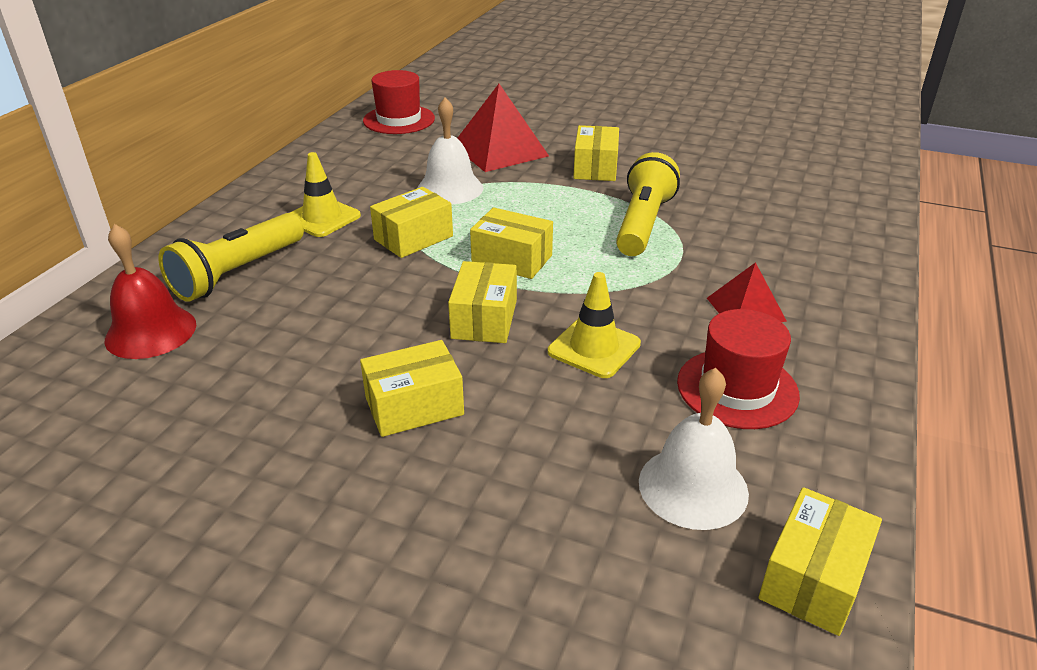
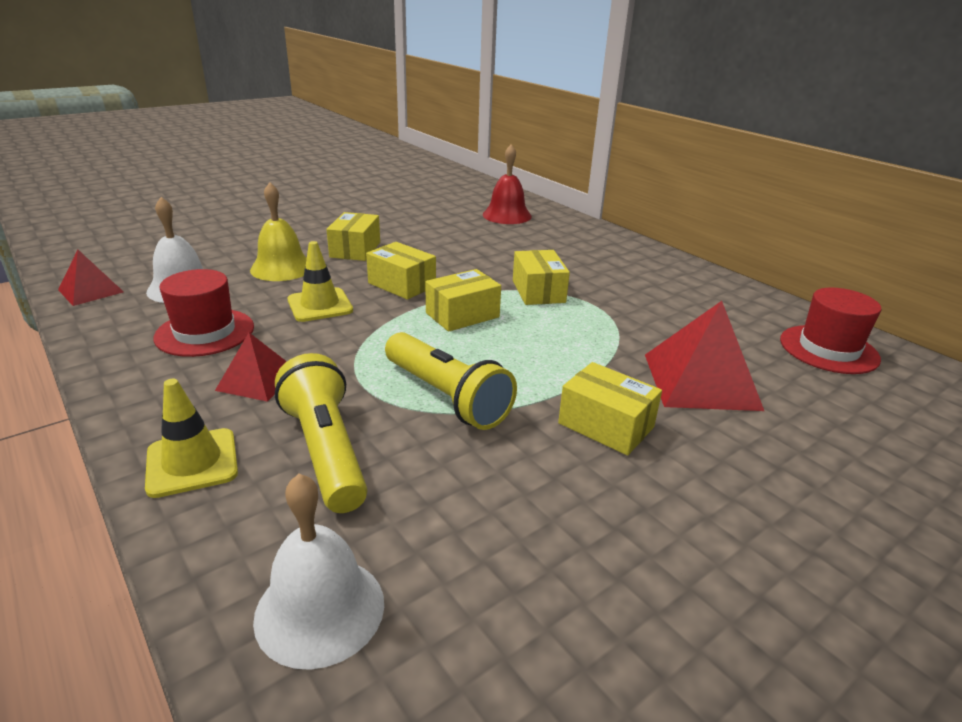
camera: 120 degrees right, 5 degrees down
(237, 273) = (548, 238): yellow flashlight -> yellow flashlight (326, 451)
(322, 218) = (604, 271): yellow traffic cone -> yellow traffic cone (192, 462)
(450, 188) = (618, 327): white bell -> white bell (320, 609)
(540, 437) = (282, 268): none -> yellow bell
(813, 578) = (91, 291): yellow box -> red pyramid

